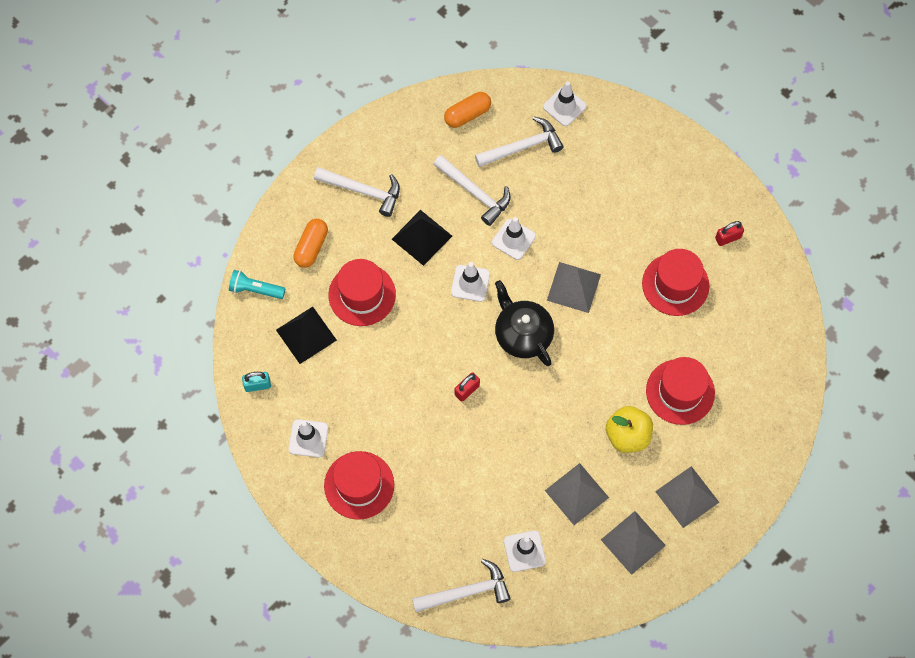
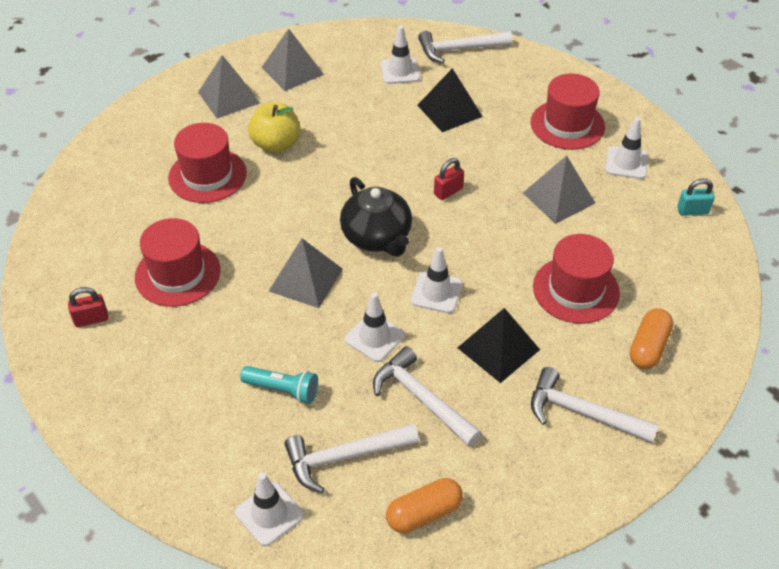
camera: 175 degrees left, 20 degrees down
(255, 289) = (715, 304): turquoise flashlight -> turquoise flashlight (283, 390)
(306, 335) = (642, 254): black pyramid -> black pyramid (449, 110)
(576, 494) = (340, 105): grey pyramid -> grey pyramid (559, 198)

